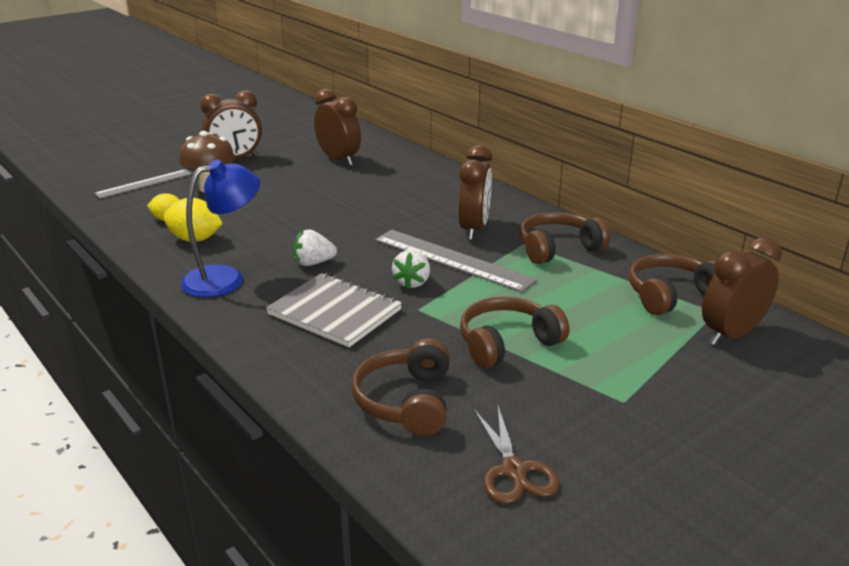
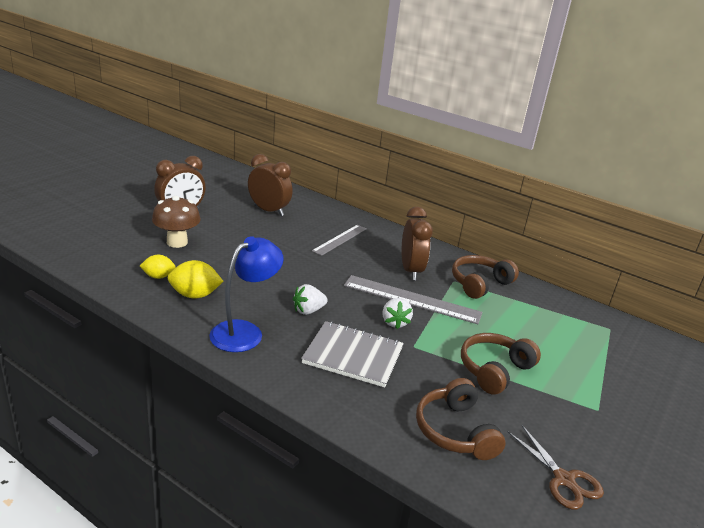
camera: 20 degrees left, 0 degrees up
(144, 184) = (113, 241): grey ruler -> grey ruler (340, 239)
(671, 295) = (575, 317): brown headphones -> none
(731, 334) = (630, 346): brown clock -> none

